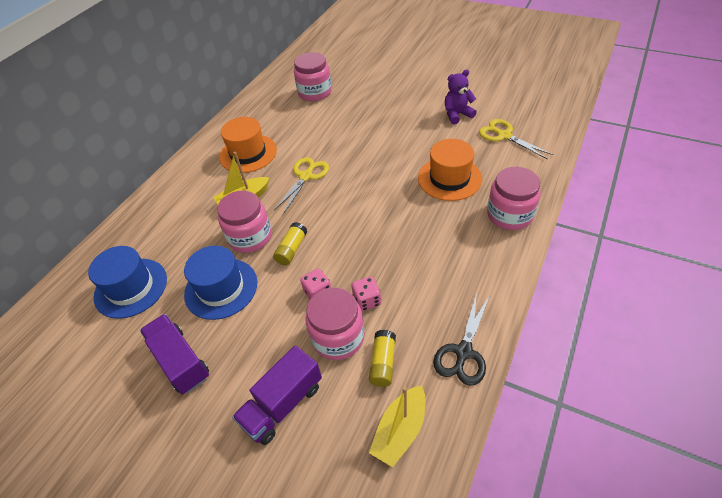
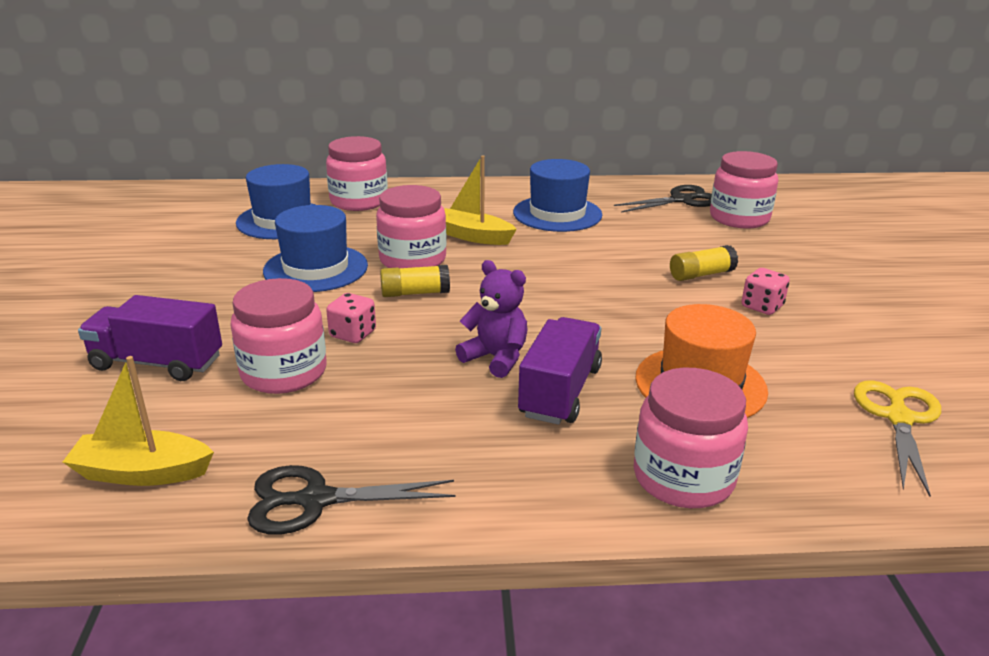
camera: 55 degrees right, 20 degrees down
(140, 237) = (359, 201): none -> pink jar
(180, 361) = (195, 279): purple truck -> purple truck (560, 392)
(248, 153) = (557, 214): orange hat -> blue hat
(277, 101) = (681, 200): none -> black scissors
(306, 176) = (560, 263): yellow scissors -> none
(367, 300) = (364, 377): pink dice -> pink dice (762, 306)
(383, 363) = (257, 423): yellow glue stick -> yellow glue stick (701, 274)
(457, 114) = (878, 350): purple teddy bear -> purple teddy bear (496, 358)

